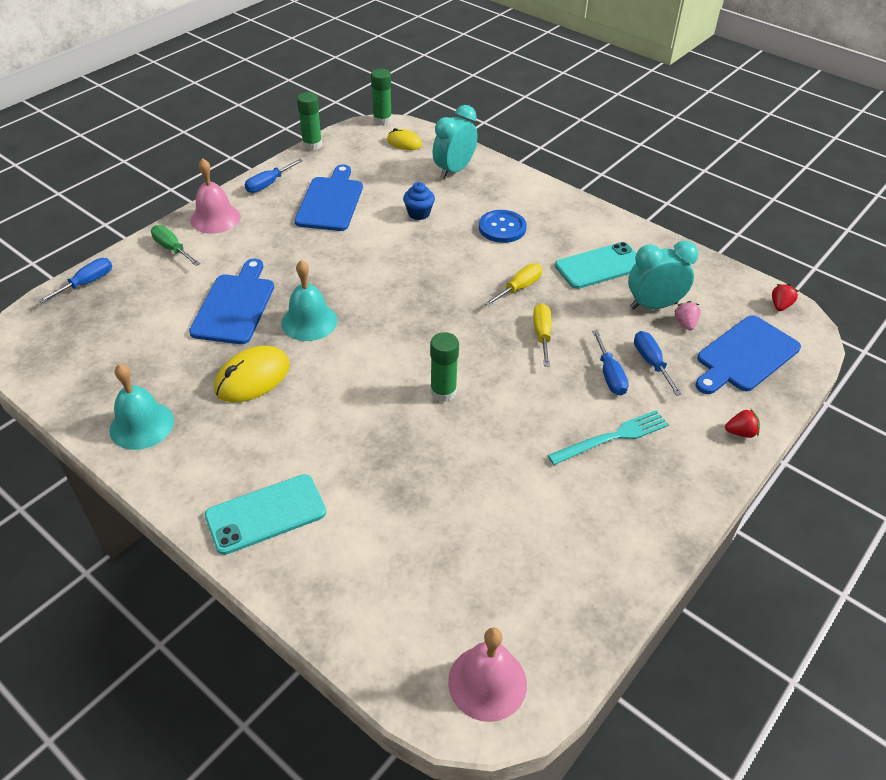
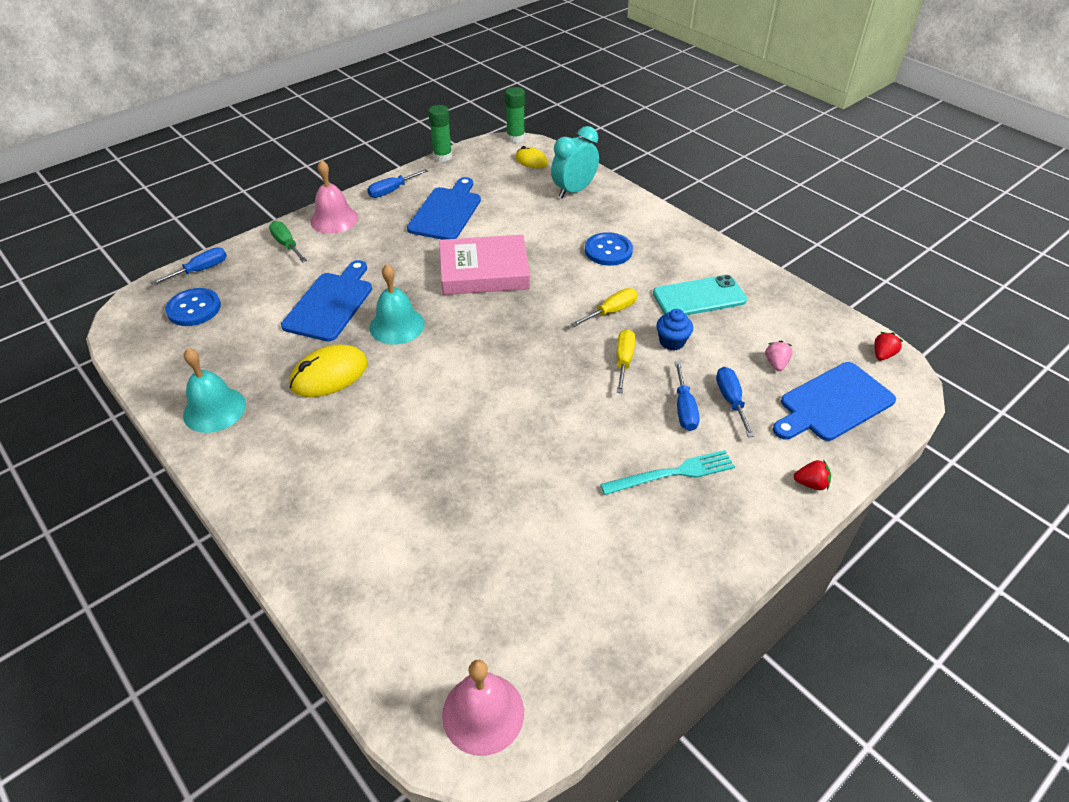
camera: 10 degrees right, 0 degrees up
(90, 324) = (194, 309): none -> blue button
(266, 514) = (307, 510): turquoise phone -> none
(384, 259) = (484, 271): none -> pink book
(419, 213) = (529, 230): blue cupcake -> blue cupcake (672, 342)
(443, 392) = (510, 408): green glue stick -> none
(653, 305) = (746, 342): turquoise clock -> none

